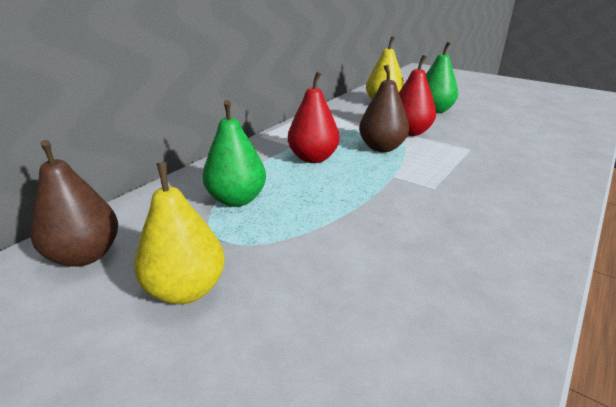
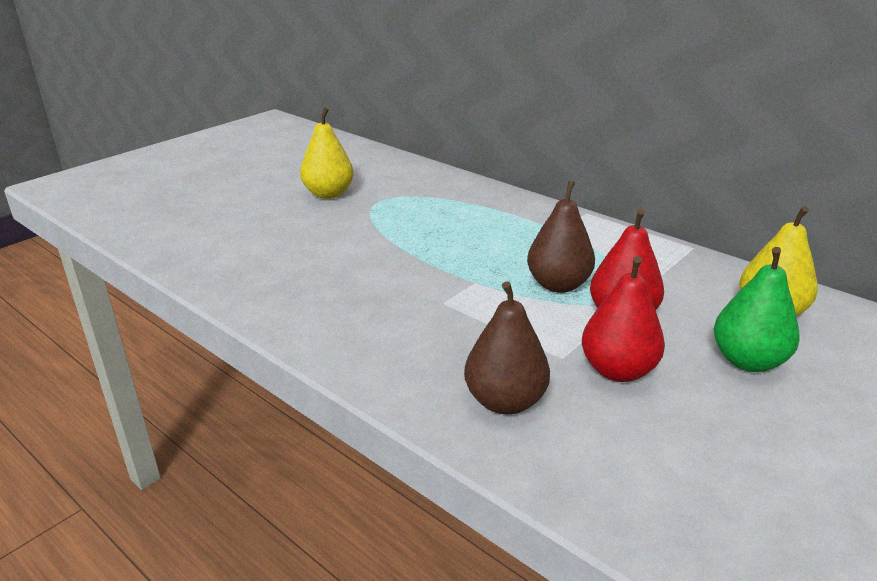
camera: 95 degrees right, 0 degrees up
(85, 255) = (375, 165): brown pear -> brown pear (505, 401)
(237, 199) = (437, 205): green pear -> none
(313, 158) = (523, 240): red pear -> red pear (618, 370)

